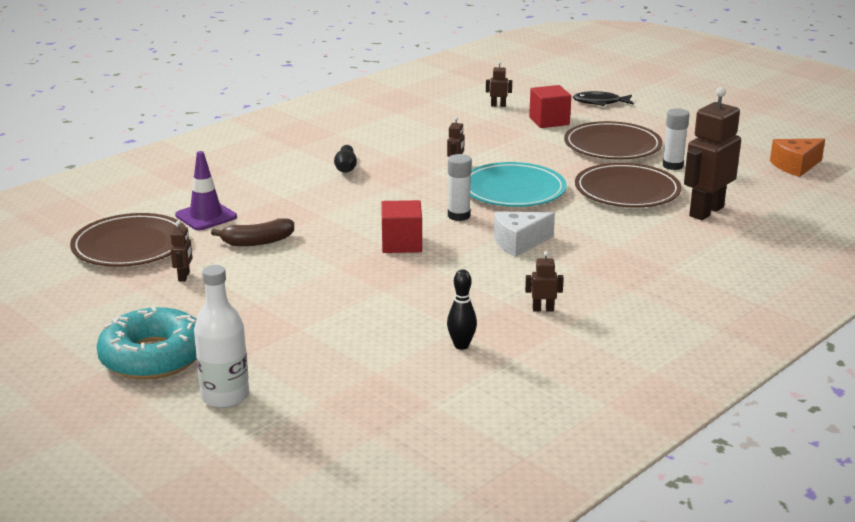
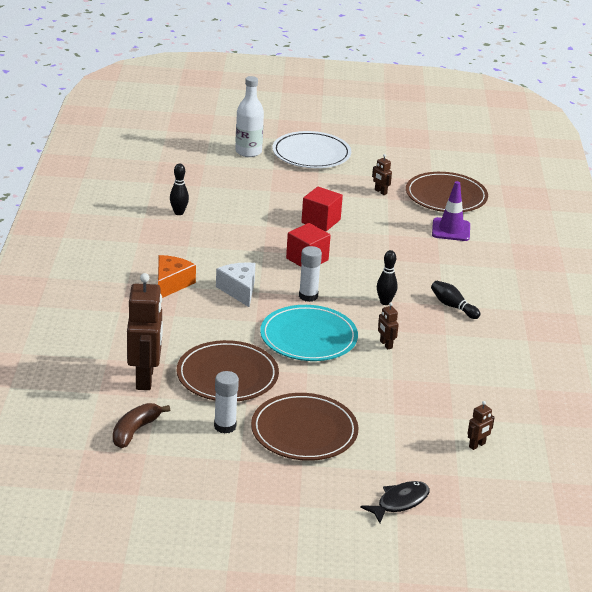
camera: 135 degrees right, 5 degrees up
(153, 357) = (311, 154): turquoise donut -> white plate
(257, 241) = (388, 226): brown banana -> brown banana (135, 431)
(397, 189) = (385, 302): none -> black bowling pin
(518, 243) = (239, 290): white cheese -> white cheese turned 45 degrees counterclockwise
(543, 309) = (163, 249): brown robot -> none
(549, 121) = (401, 443): red cube -> red cube (321, 221)
(795, 166) = (119, 479): orange cheese -> orange cheese (171, 284)

